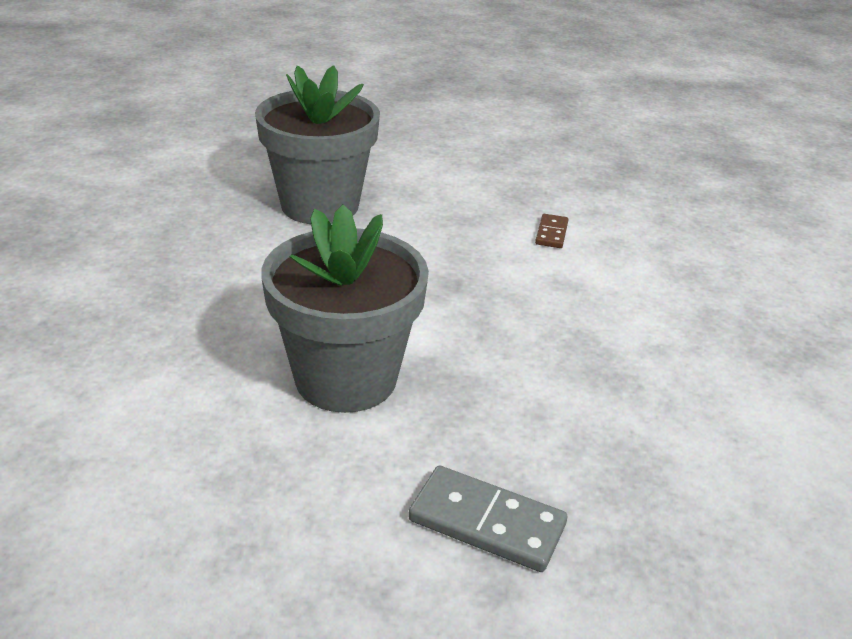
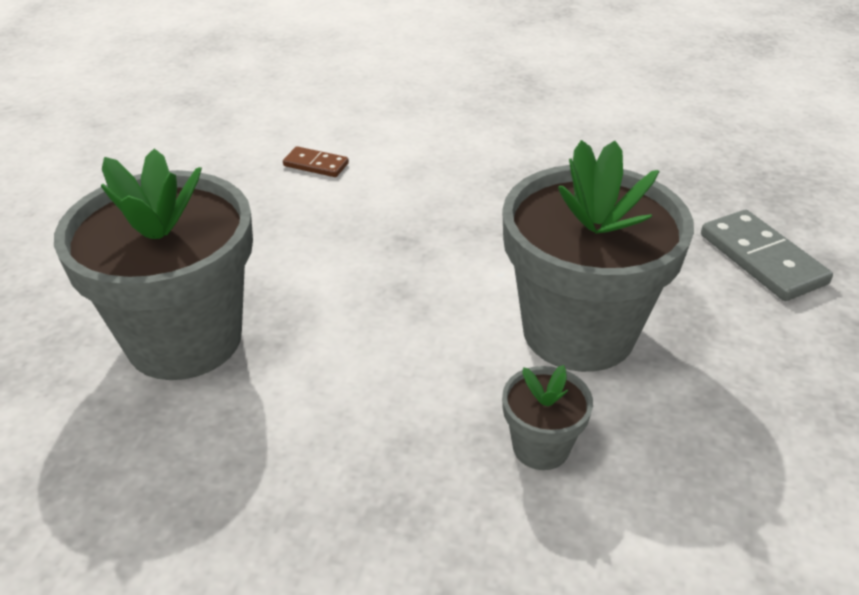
camera: 80 degrees left, 5 degrees up
(212, 355) = (540, 447): none -> grey flower pot
(487, 522) = (761, 259): grey domino -> grey domino turned 60 degrees counterclockwise

